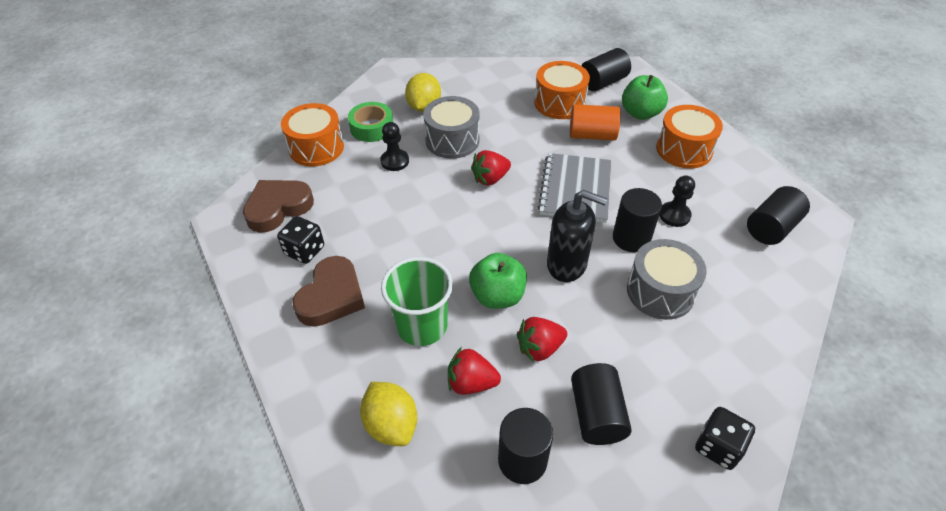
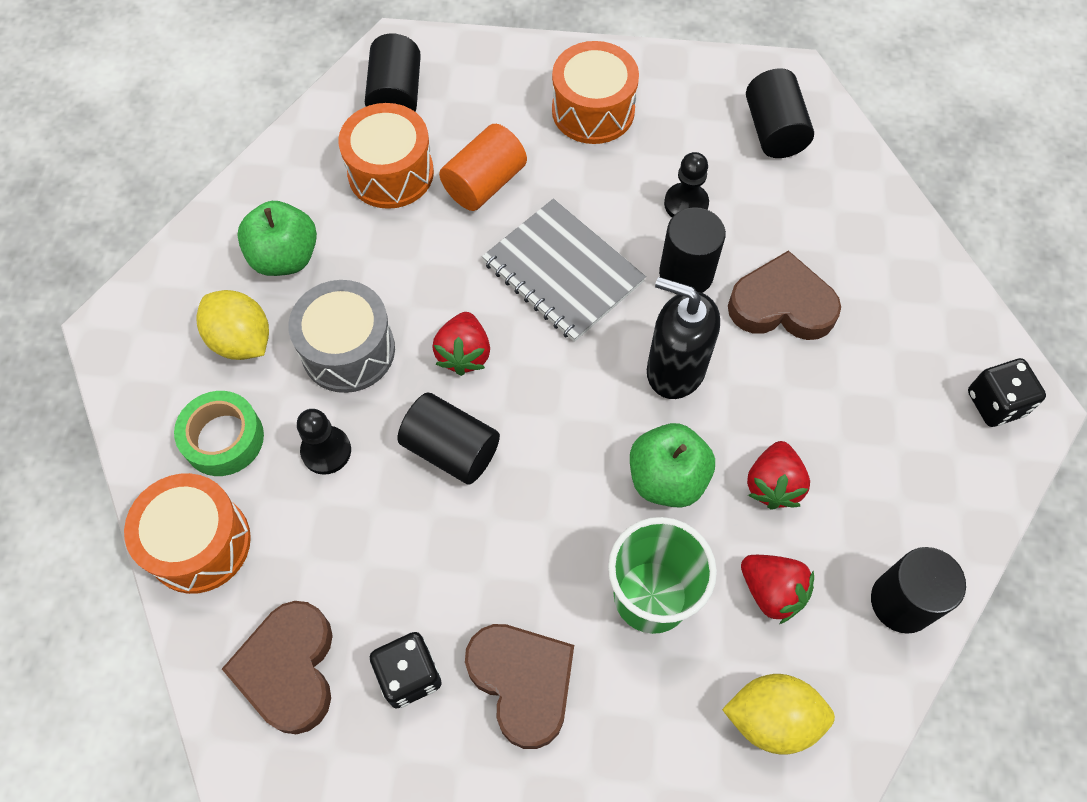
camera: 55 degrees left, 15 degrees up
(471, 383) = (772, 591): red strawberry -> red strawberry turned 90 degrees counterclockwise
(567, 265) = (675, 369): black soap dispenser -> black soap dispenser turned 120 degrees counterclockwise
(596, 414) = (893, 488): black cylinder -> black cylinder (451, 449)
(640, 113) = (492, 102): green apple -> green apple (285, 257)
(660, 291) = (781, 305): grey drum -> brown heart

